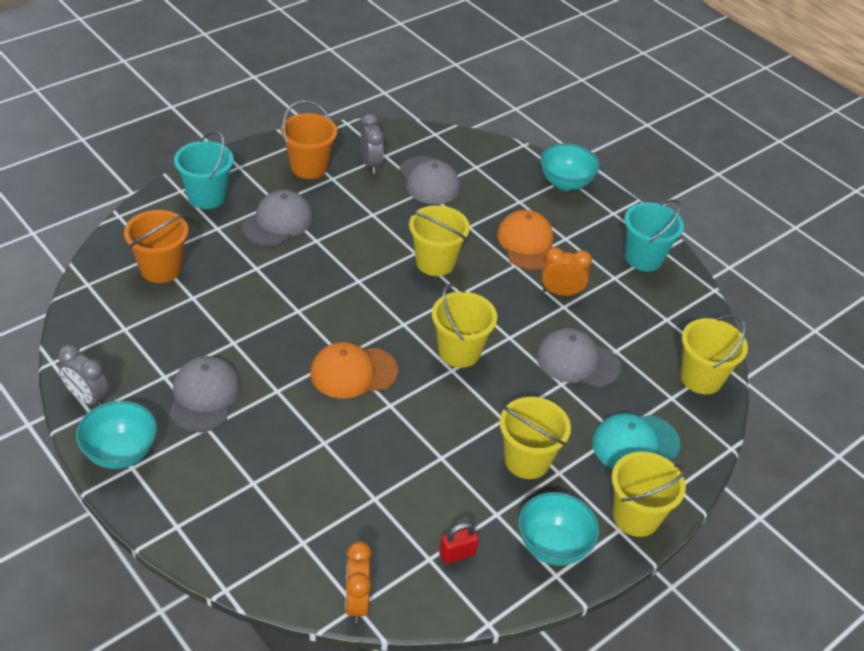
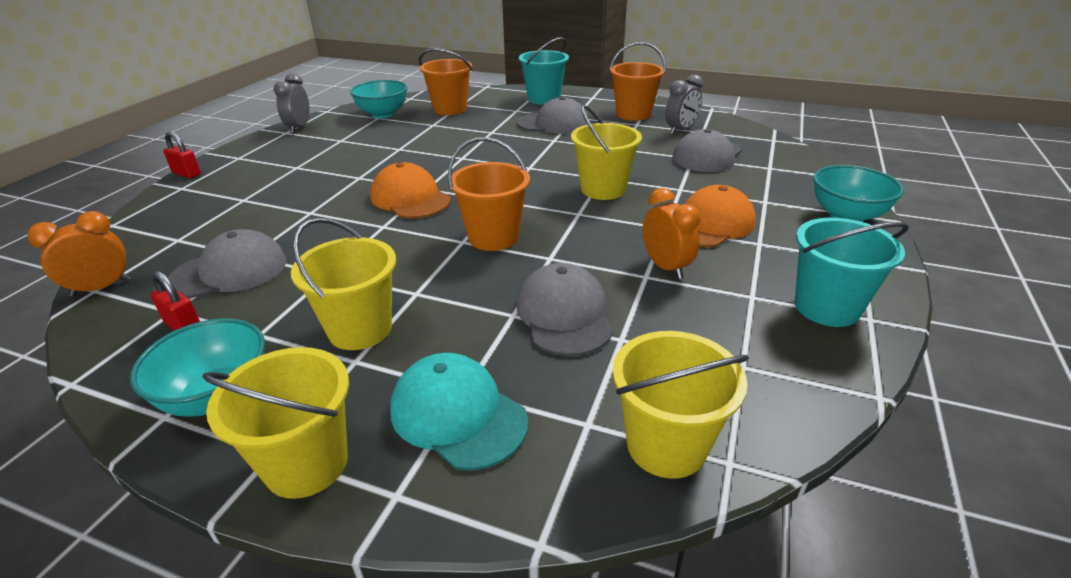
camera: 65 degrees right, 10 degrees down
(121, 453) = (251, 150): turquoise bowl -> turquoise bowl (383, 114)
(140, 517) = (187, 174): none -> red padlock
(204, 396) = (330, 157): grey cap -> grey cap (229, 271)
(459, 352) = (493, 237): yellow bucket -> orange bucket

